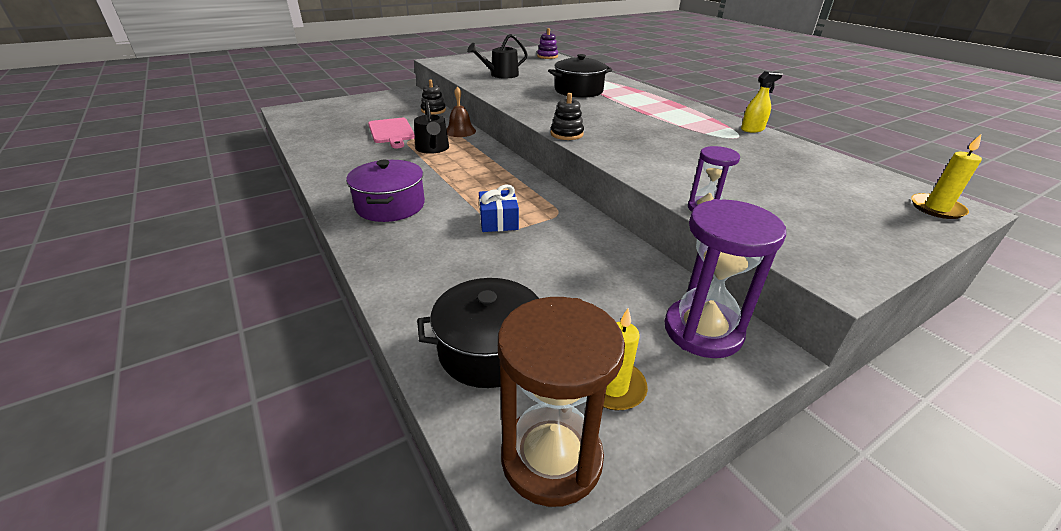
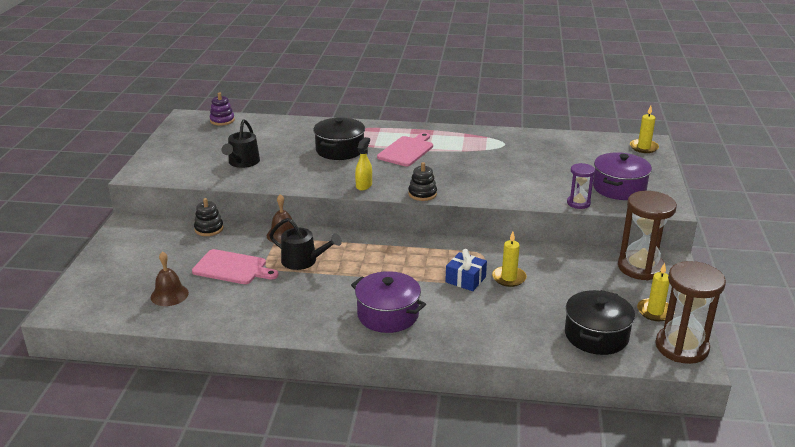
camera: 50 degrees left, 5 degrees down
(334, 127) = (169, 295): none -> brown bell
(535, 243) = (509, 278): none -> yellow candle
(628, 108) = (407, 150): none -> pink cutting board
(702, 331) = (640, 267): purple hourglass -> brown hourglass
(752, 129) = (500, 132): yellow spray bottle -> yellow spray bottle (364, 185)
(798, 223) = (619, 188): none -> purple pot

